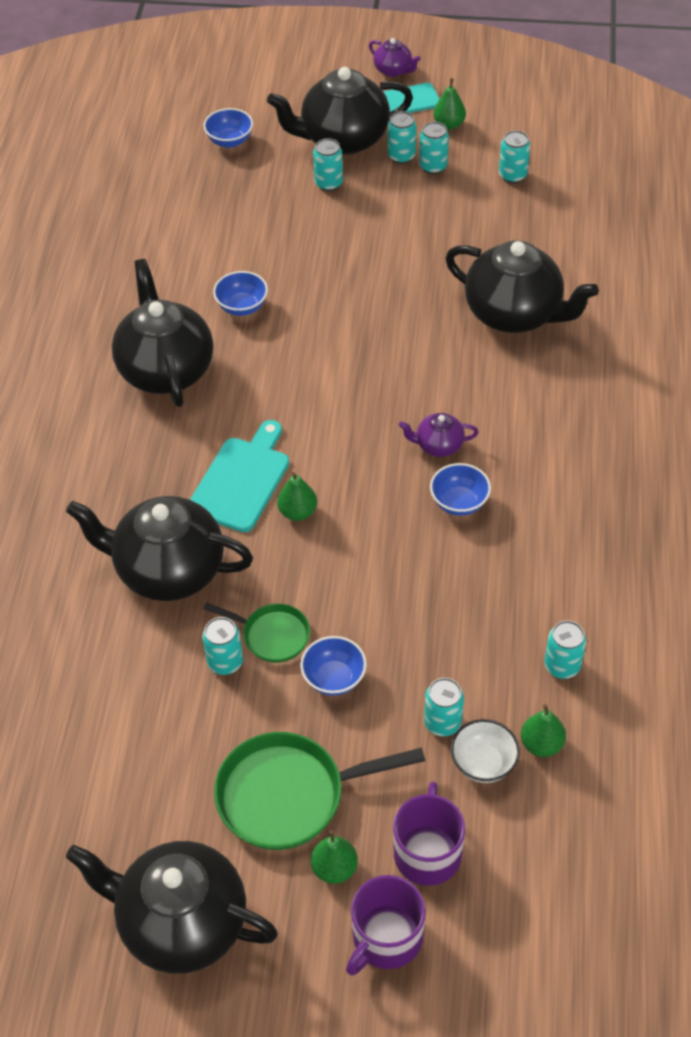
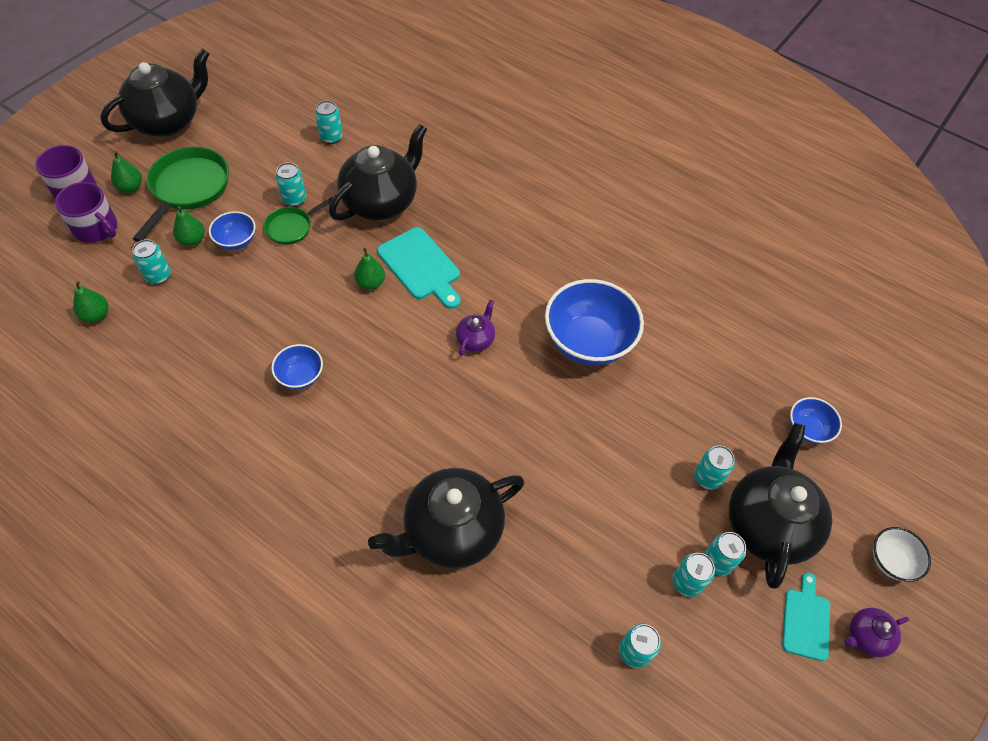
camera: 115 degrees right, 5 degrees up
(166, 369) = (553, 270): black teapot -> none
(242, 307) = (588, 342): blue bowl -> blue bowl, size x2.00
(438, 445) = (359, 393): purple teapot -> purple teapot (475, 339)
(449, 124) = (746, 638): green pear -> green pear (192, 240)
(483, 763) = (115, 280): white bowl -> white bowl (891, 561)
(562, 666) = (130, 358): turquoise can -> turquoise can (331, 137)

